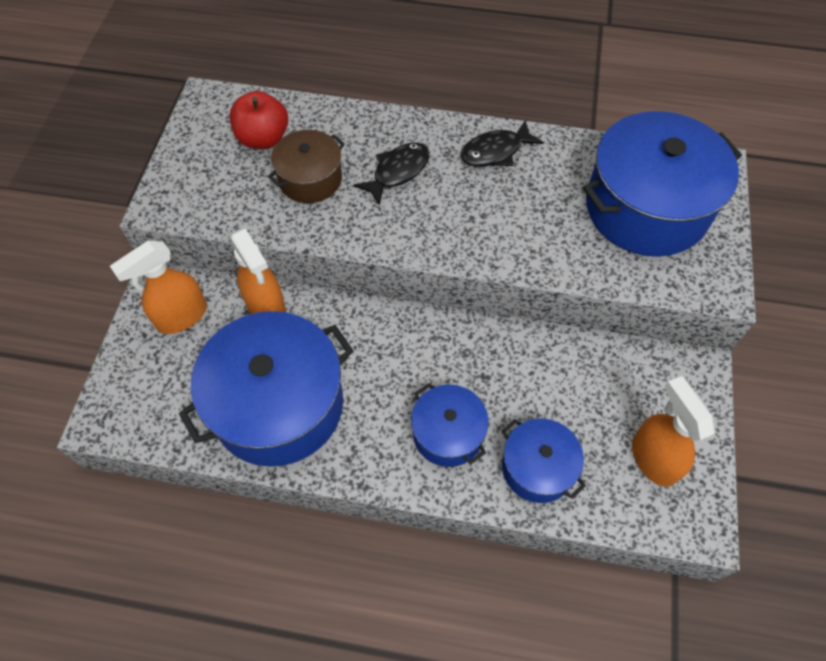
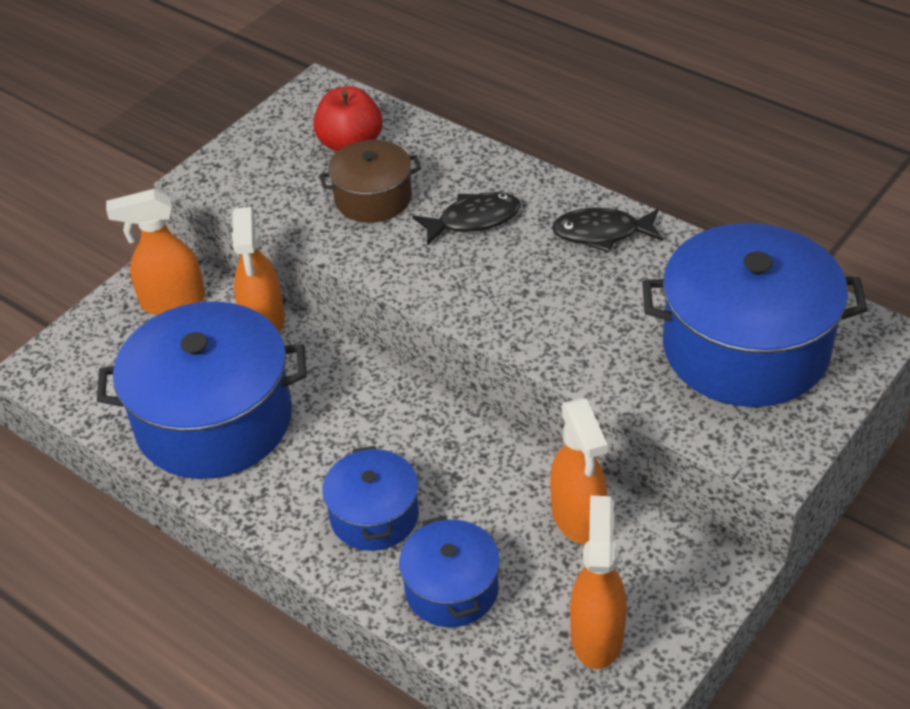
camera: 30 degrees right, 15 degrees down
(586, 374) = (578, 518): none -> orange spray bottle

